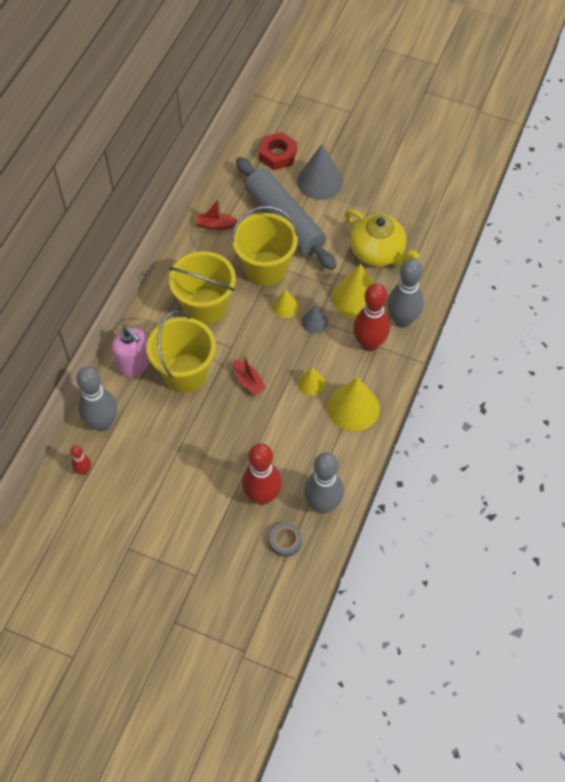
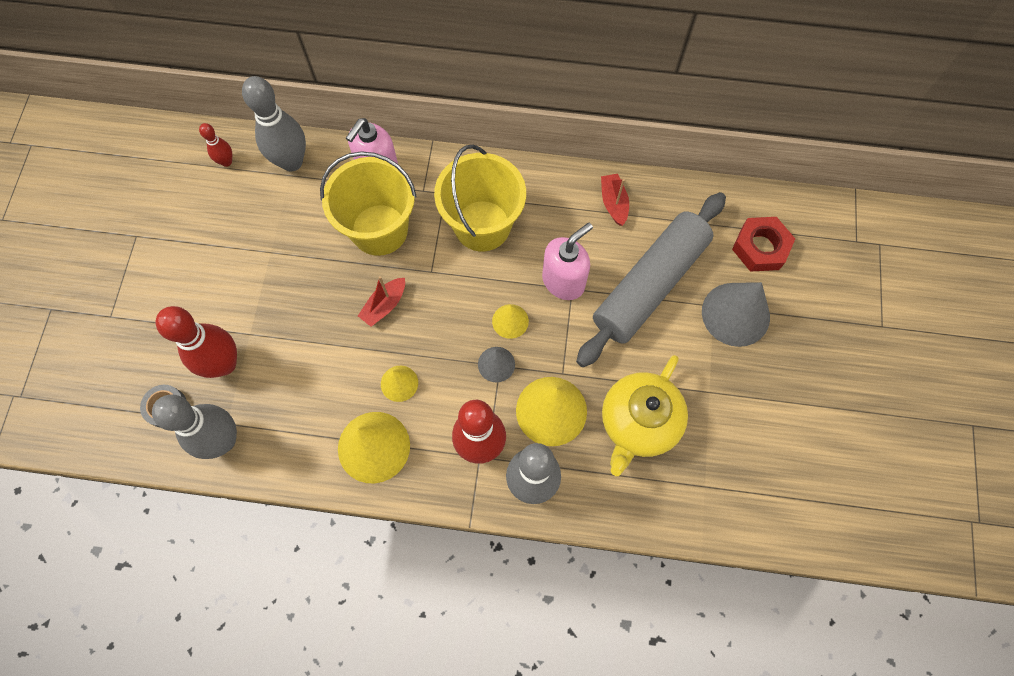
camera: 75 degrees right, 10 degrees up
(265, 268) = (563, 281): yellow bucket -> pink soap dispenser

